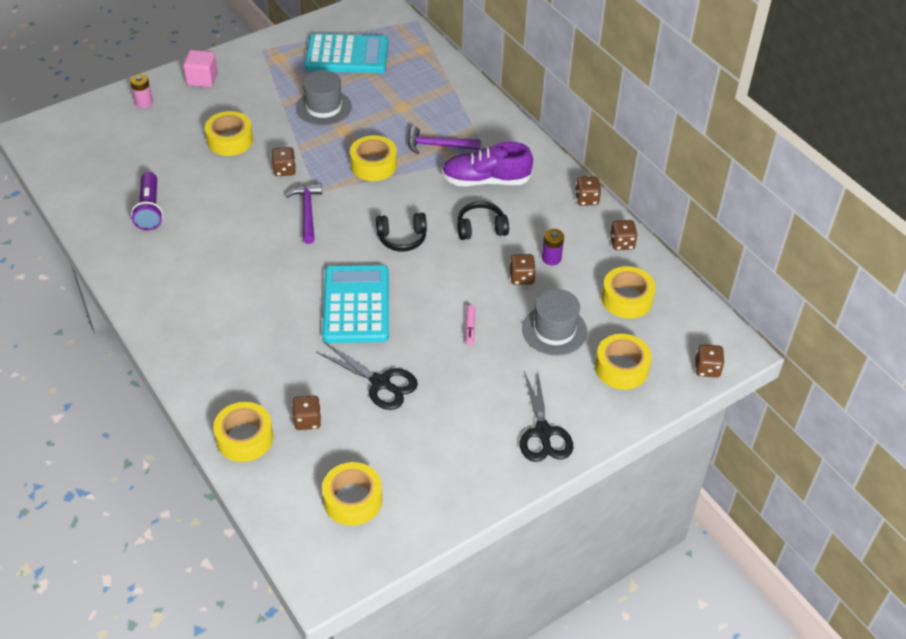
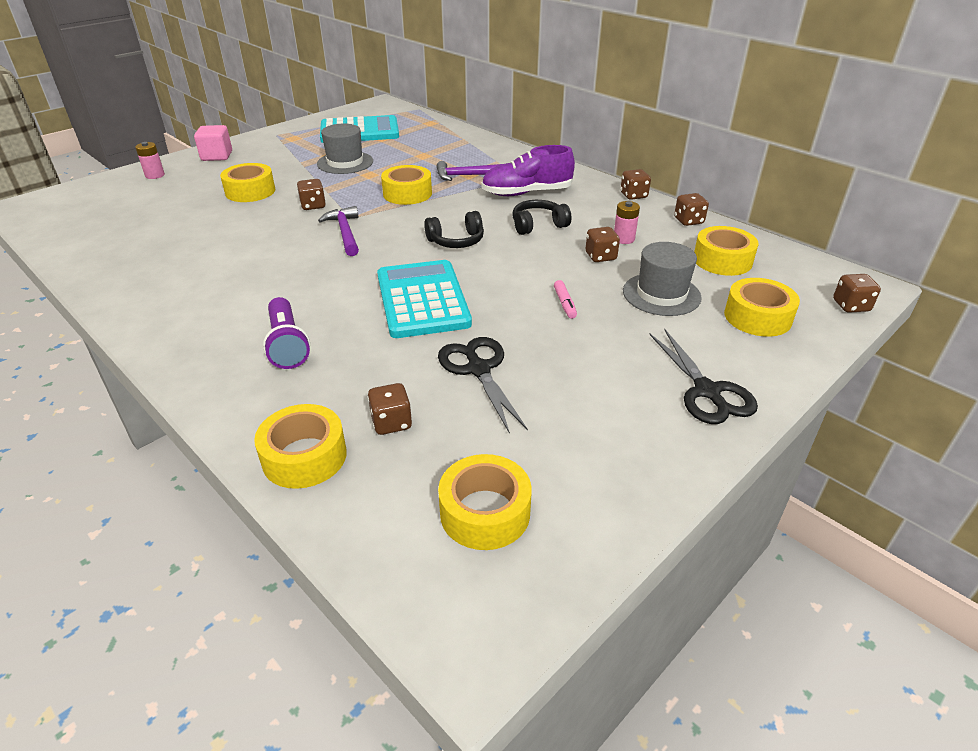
camera: 10 degrees left, 10 degrees down
(150, 210) = (161, 249): purple flashlight -> purple flashlight (287, 344)
(381, 383) = (478, 369): black scissors -> black scissors turned 135 degrees counterclockwise
(551, 258) = (623, 239): purple battery -> pink battery

